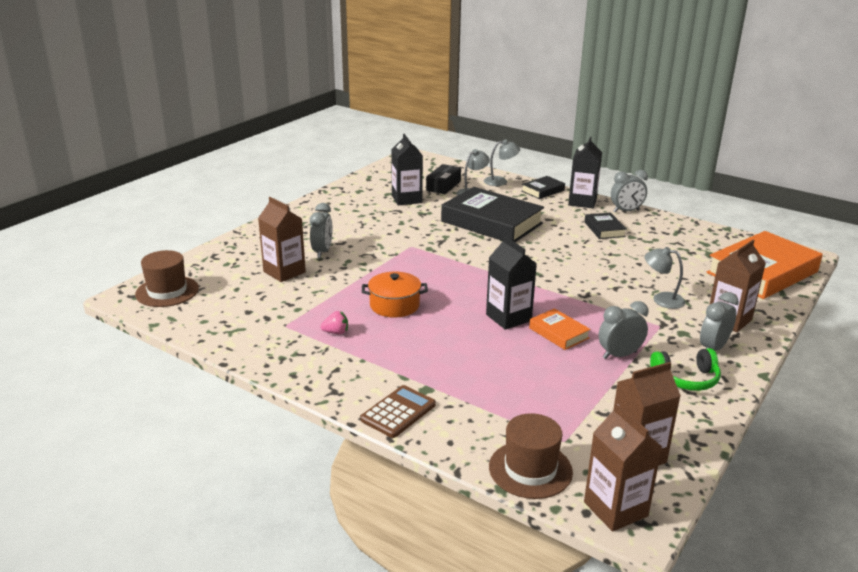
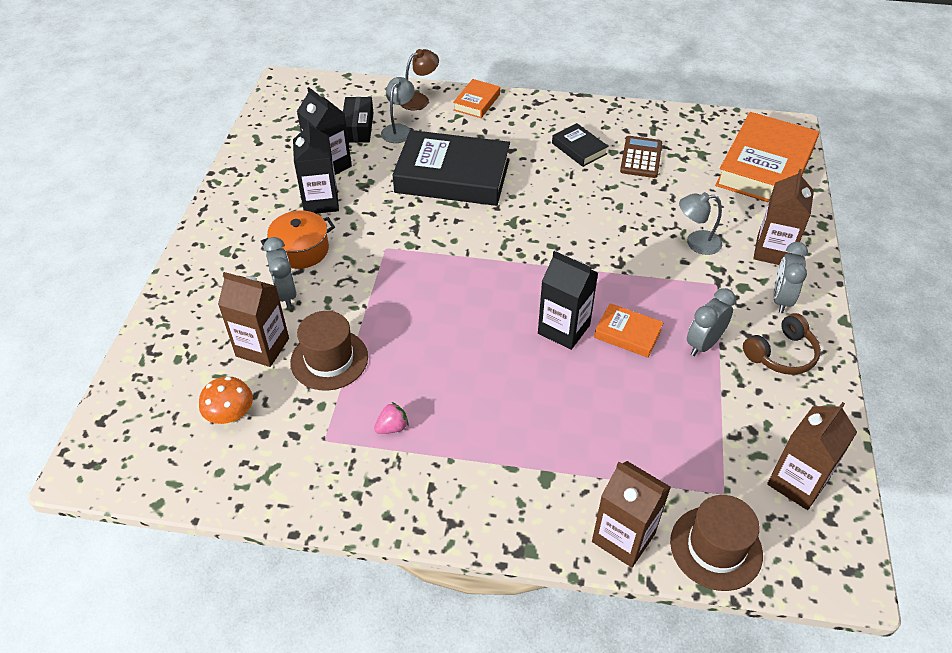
camera: 25 degrees left, 20 degrees up
(167, 291) = (133, 438): brown hat -> brown hat (329, 359)
(235, 297) = (231, 415): none -> orange mushroom
(394, 305) = (430, 356): orange pot -> orange pot (301, 250)
(398, 412) = (539, 524): brown calculator -> brown calculator (641, 158)
(500, 181) = (419, 99): grey lamp -> brown lamp
(542, 191) = (476, 102): black book -> orange book
(582, 202) = (530, 109): black carton -> black carton (321, 202)
(615, 509) = (819, 564): brown carton -> brown carton (623, 537)
(626, 211) = (584, 110): grey clock -> none
(686, 379) = (781, 354): green headphones -> brown headphones

